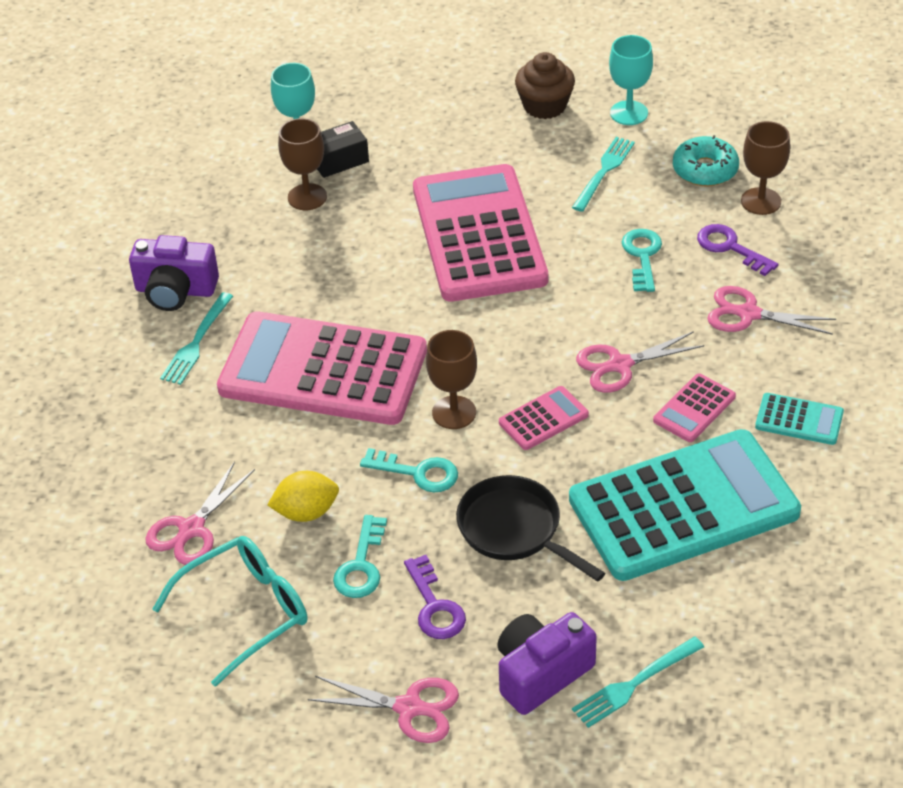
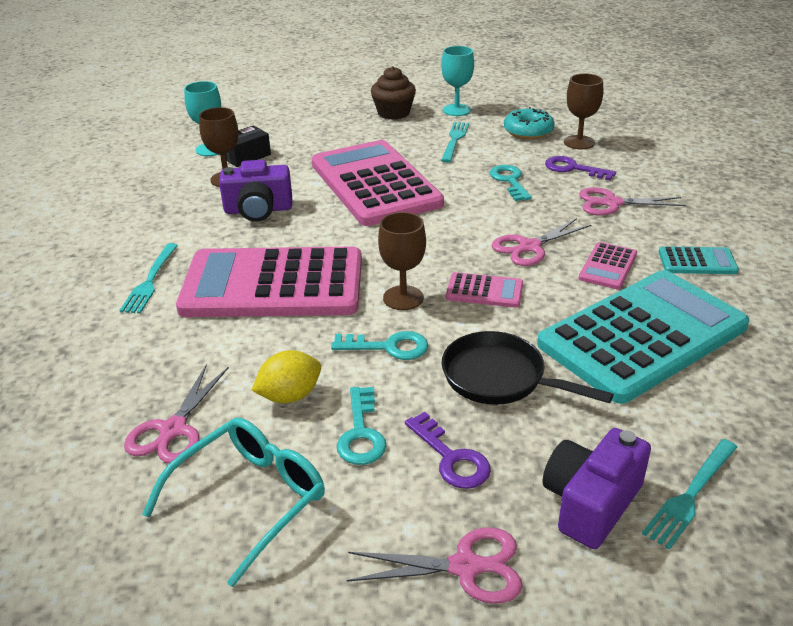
camera: 15 degrees left, 10 degrees down
(175, 290) = (124, 249): purple camera -> purple camera (258, 210)
(543, 419) = (484, 291): pink calculator -> pink calculator turned 60 degrees clockwise

